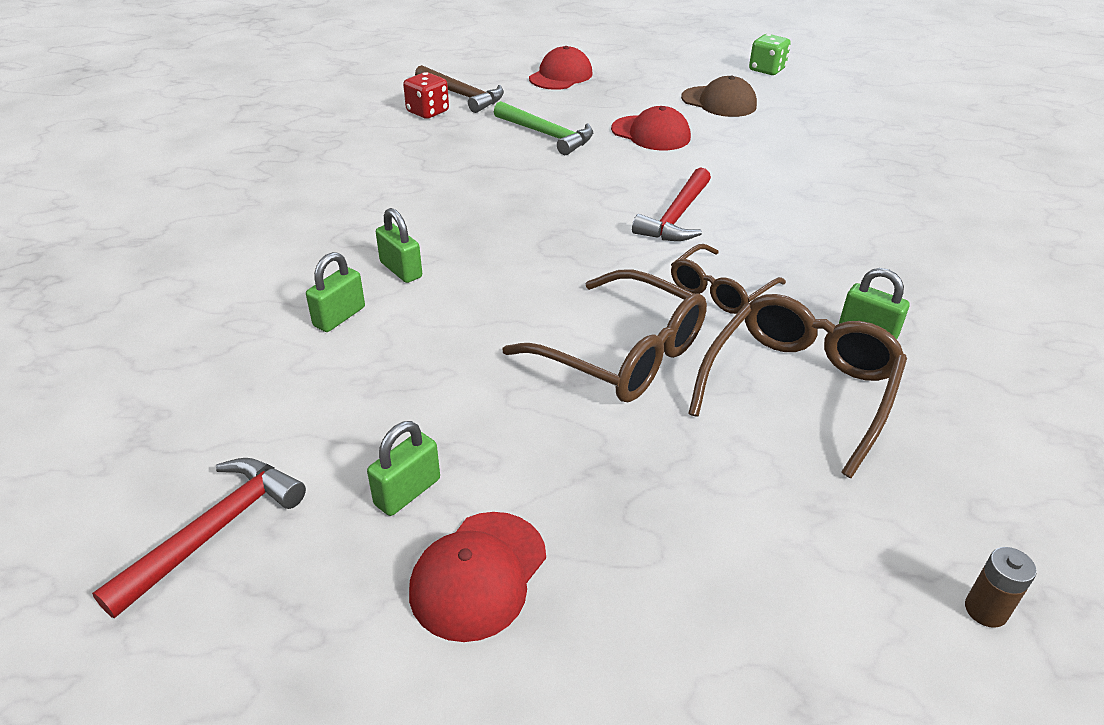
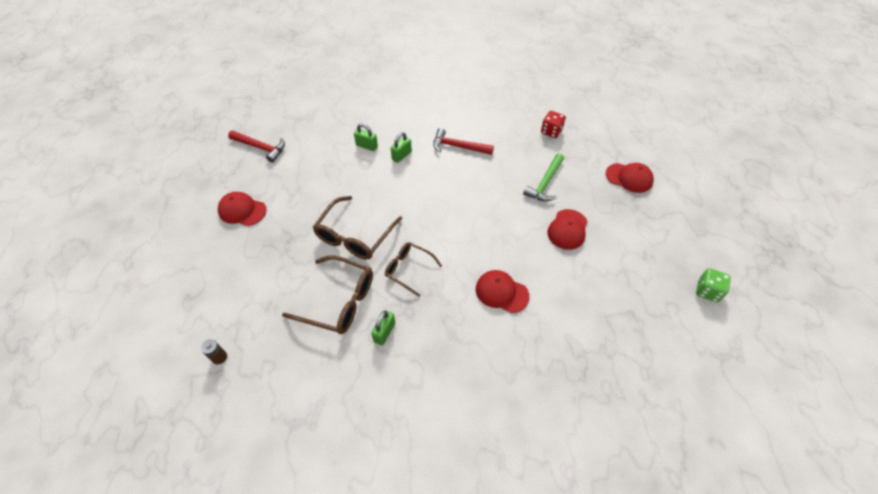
camera: 80 degrees right, 15 degrees up
(407, 492) = (276, 186): green padlock -> none
(462, 95) = (578, 140): brown hammer -> none
(676, 217) = (473, 248): red hammer -> red hammer (458, 147)
(719, 102) = (632, 262): brown cap -> none
(772, 203) = (501, 292): none -> red cap

